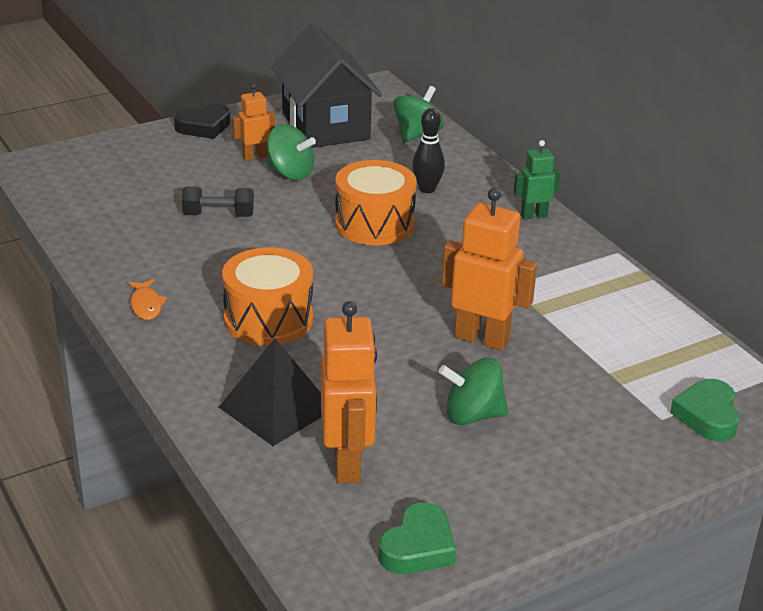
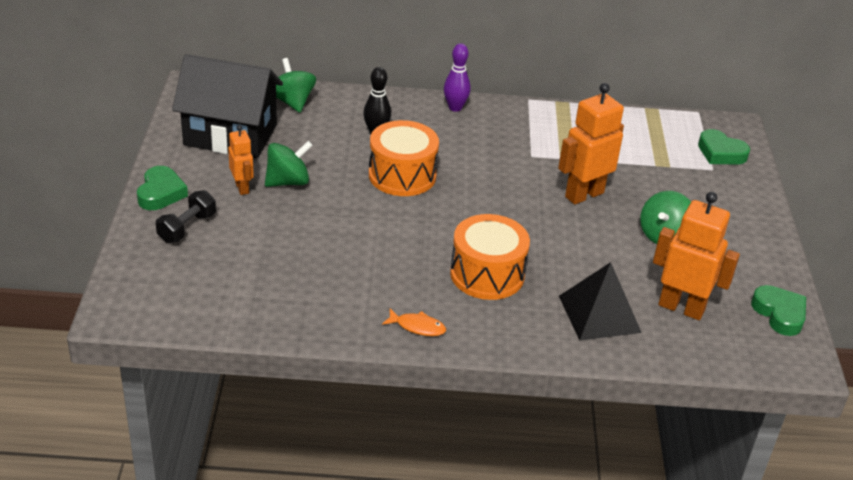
camera: 60 degrees left, 5 degrees up
(204, 127) = (161, 193): black heart -> green heart
(218, 215) = (317, 241): black dumbbell -> black dumbbell (187, 228)
(255, 156) = (242, 188): orange robot -> orange robot turned 150 degrees clockwise
(533, 216) = (455, 108): green robot -> purple bowling pin

